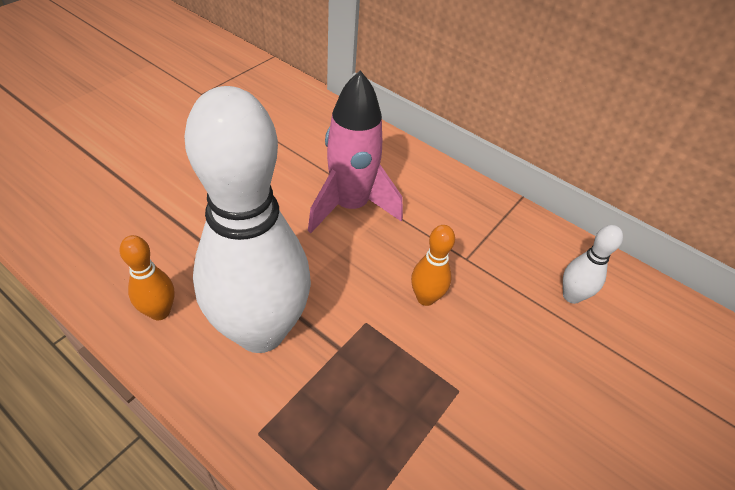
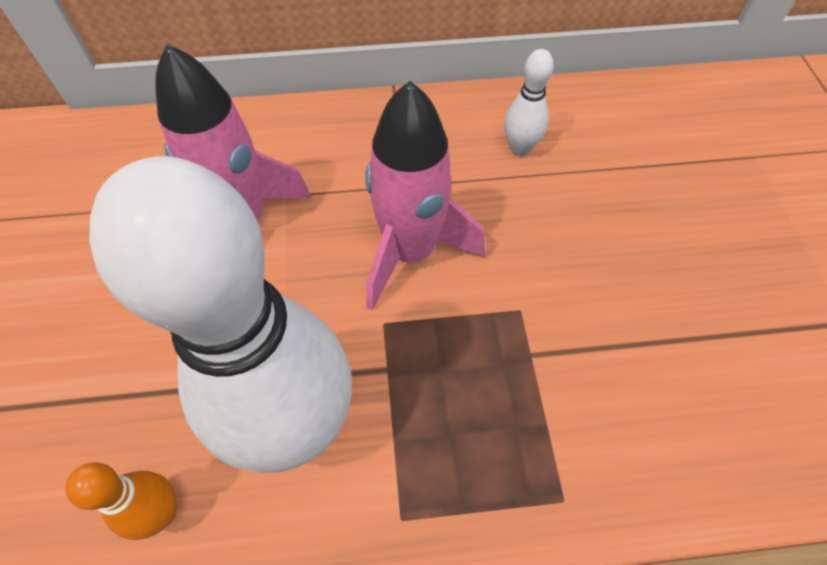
camera: 40 degrees left, 10 degrees up
(425, 298) = (410, 253): orange bowling pin -> pink rocket

